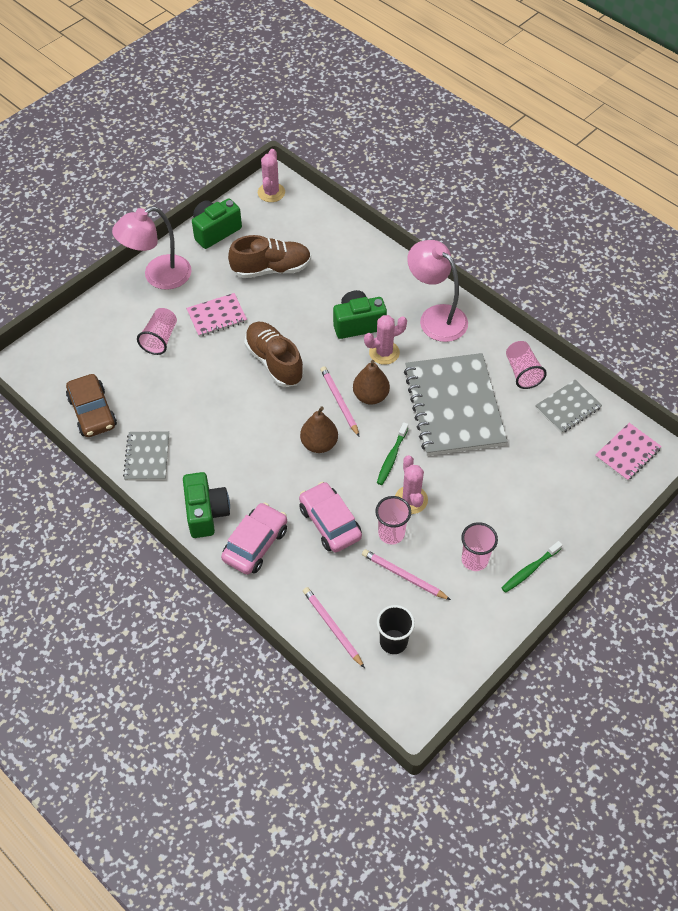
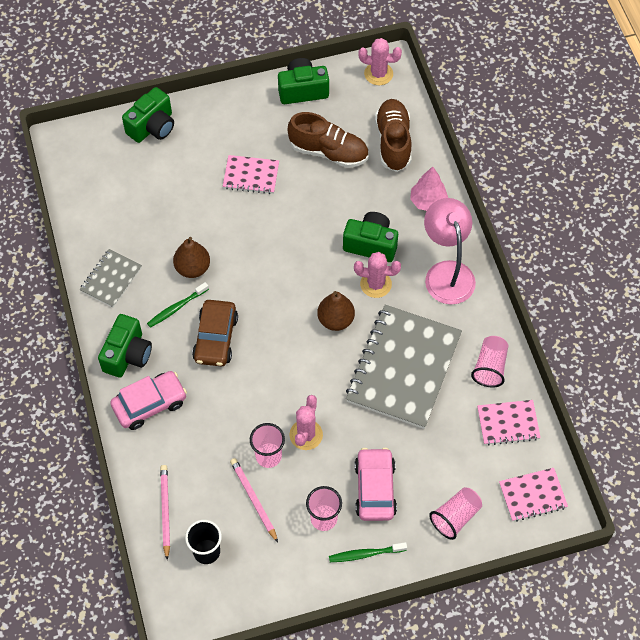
camera: 30 degrees right, 5 degrees up
(92, 412) = (92, 215): brown car -> brown car (216, 338)
(100, 316) = (152, 127): none -> green camera
(158, 276) = (225, 112): pink lamp -> none
(160, 339) = (189, 173): pink cup -> pink cup (455, 517)
(271, 192) = (378, 74): pink cactus -> pink cactus turned 60 degrees clockwise
(274, 362) = (273, 244): brown shoe -> brown shoe (393, 142)
(319, 444) = (261, 342): brown pear -> brown pear (192, 268)
(330, 523) = (223, 418): pink car -> pink car (375, 489)
(339, 402) = (304, 311): pink pencil -> none
(381, 270) = (428, 201): none -> pink tree
(392, 457) = (315, 387): green toothbrush -> green toothbrush (176, 308)
(568, 408) = (508, 423): grey notebook -> pink notebook

